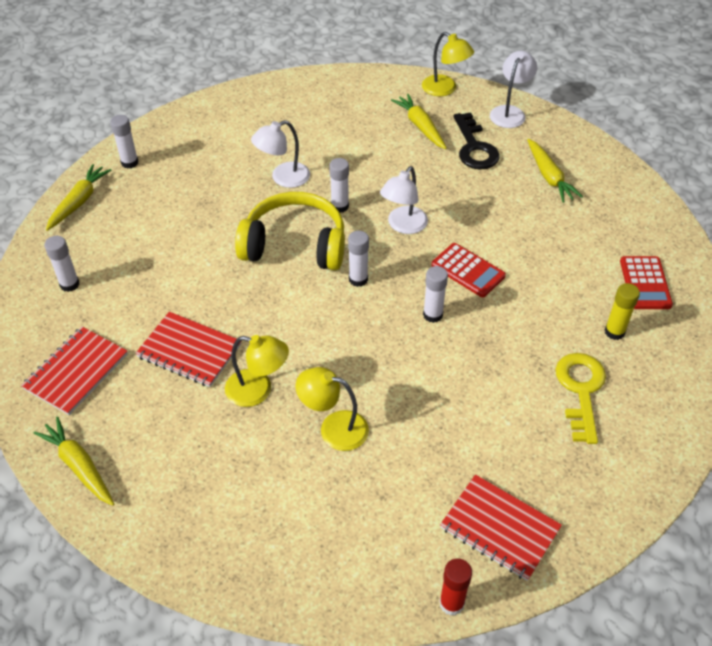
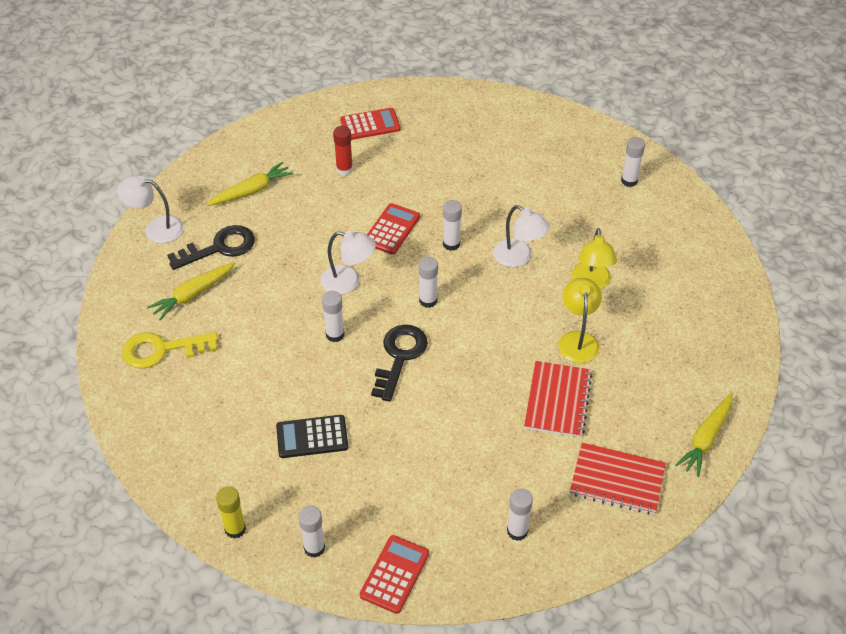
camera: 105 degrees left, 0 degrees up
(79, 202) = (394, 574): yellow carrot -> red calculator
(233, 176) = (312, 437): none -> black calculator
(283, 178) = (304, 391): white lamp -> white lamp (518, 258)
(295, 245) = (399, 357): yellow headphones -> black key
(445, 89) = (123, 285): yellow lamp -> none
(451, 603) = (694, 196): red glue stick -> red glue stick (344, 169)
(499, 528) = (629, 181): red notebook -> white glue stick
(581, 391) = (494, 152): yellow key -> yellow key (162, 350)
(614, 332) = (429, 138): yellow glue stick -> yellow glue stick (235, 529)

